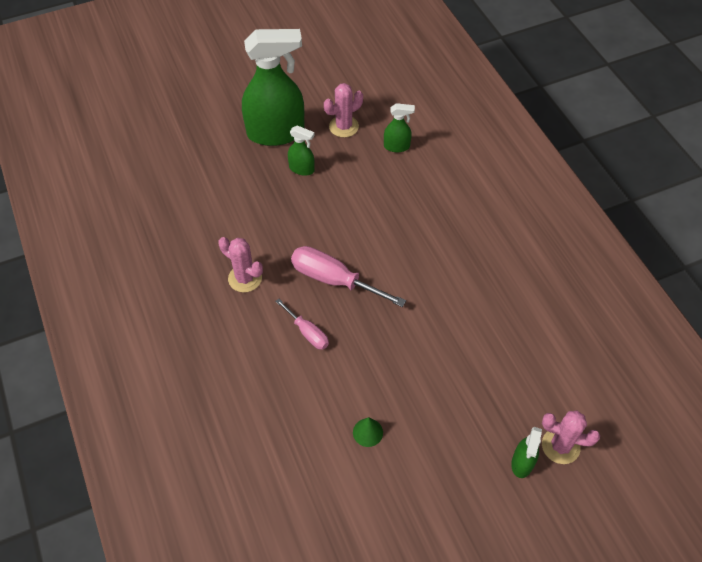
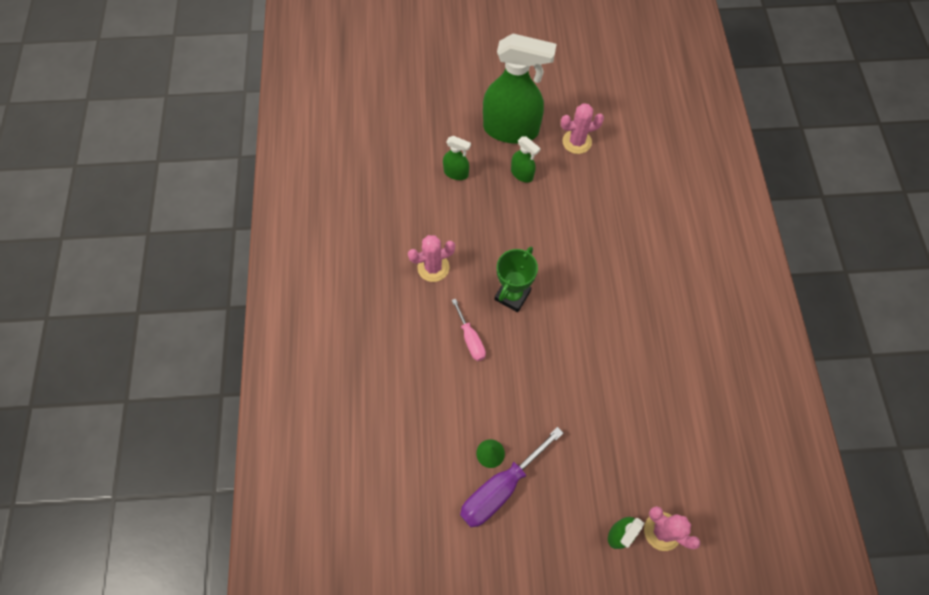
camera: 20 degrees right, 10 degrees up
(245, 278) = (433, 267): pink cactus -> pink cactus turned 75 degrees counterclockwise
(334, 280) = (512, 295): pink screwdriver -> green trophy
(390, 462) = (500, 488): none -> purple screwdriver
(397, 146) = (620, 178): green spray bottle -> green spray bottle (456, 173)

